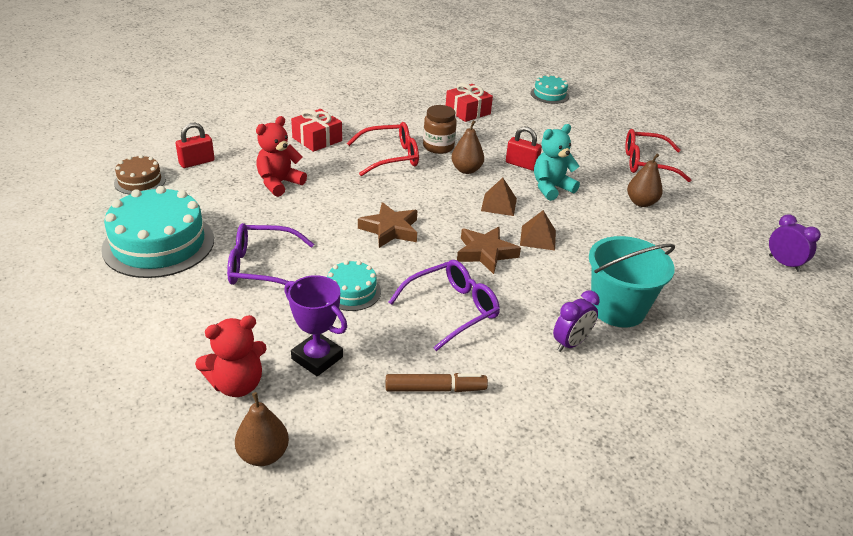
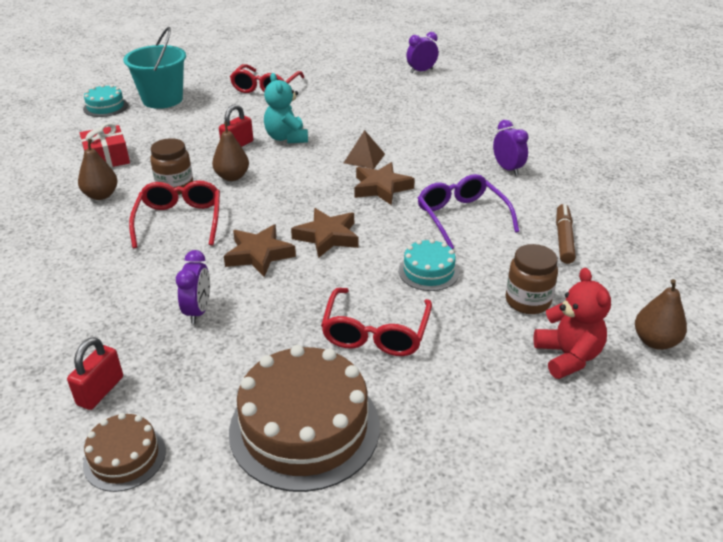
camera: 75 degrees left, 0 degrees up
(158, 244) = (304, 427): turquoise cake -> brown cake
(197, 162) = (100, 391): red padlock -> red padlock turned 45 degrees clockwise
(261, 267) = (375, 333): purple glasses -> red glasses
(279, 183) = (198, 311): red teddy bear -> purple clock
(317, 139) = (103, 272): red gift -> none
(317, 358) = (527, 301): purple trophy -> brown jar
(354, 199) = (259, 255): none -> brown star
(499, 204) = (303, 169): brown pyramid -> none
(617, 309) = (467, 142): turquoise bucket -> turquoise bucket (162, 99)
(641, 202) = (326, 103): brown pear -> brown pear (101, 195)

